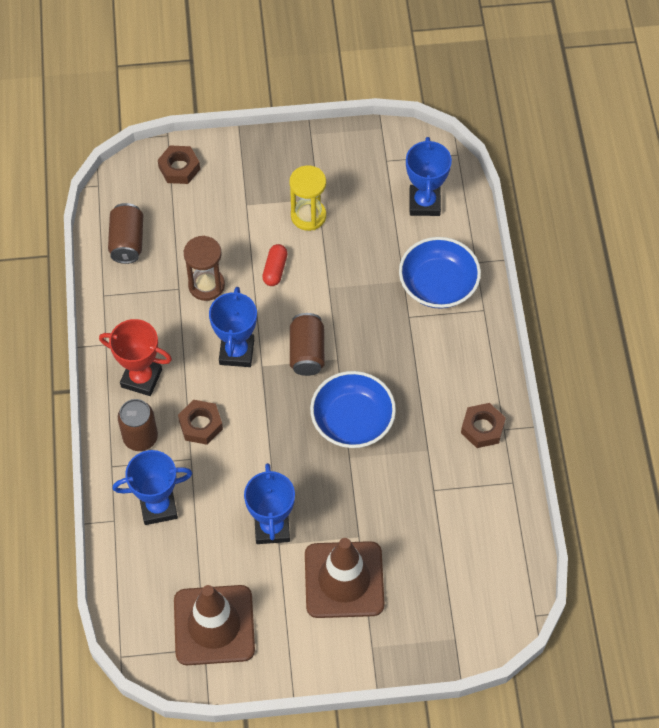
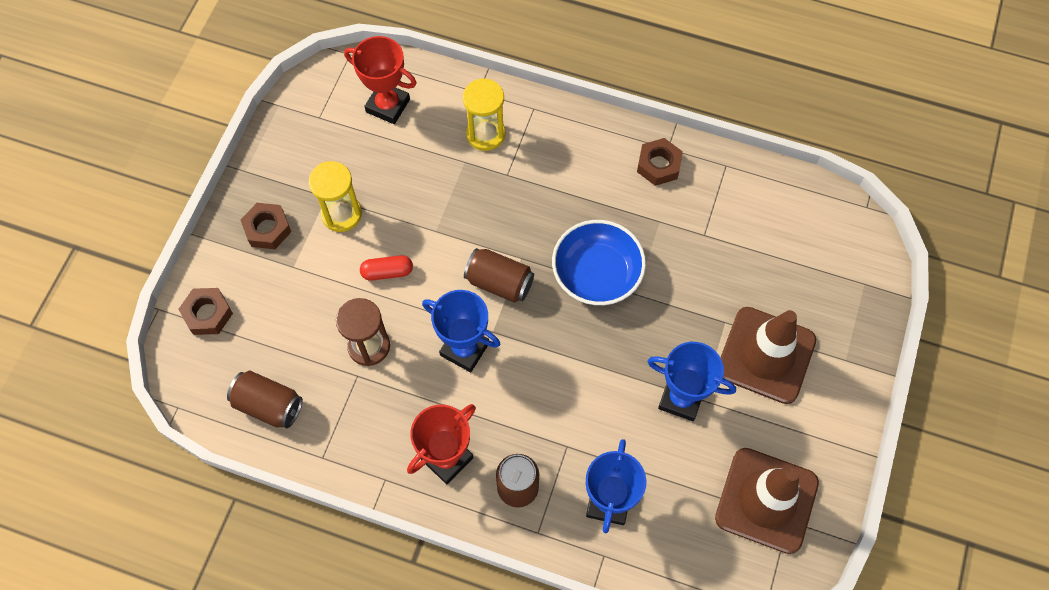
camera: 65 degrees left, 5 degrees up
(200, 425) = (532, 420): brown nut -> brown nut (267, 229)
(275, 270) = (387, 272): red capsule -> red capsule turned 45 degrees counterclockwise
(424, 203) = (388, 106): blue trophy -> red trophy
(438, 285) = (485, 134): blue bowl -> yellow hourglass

